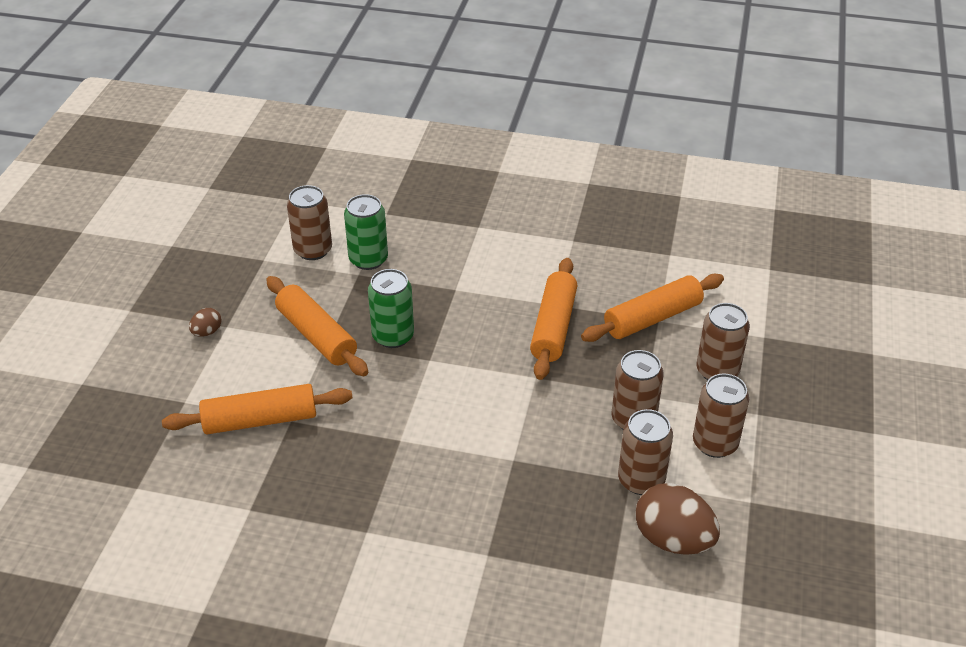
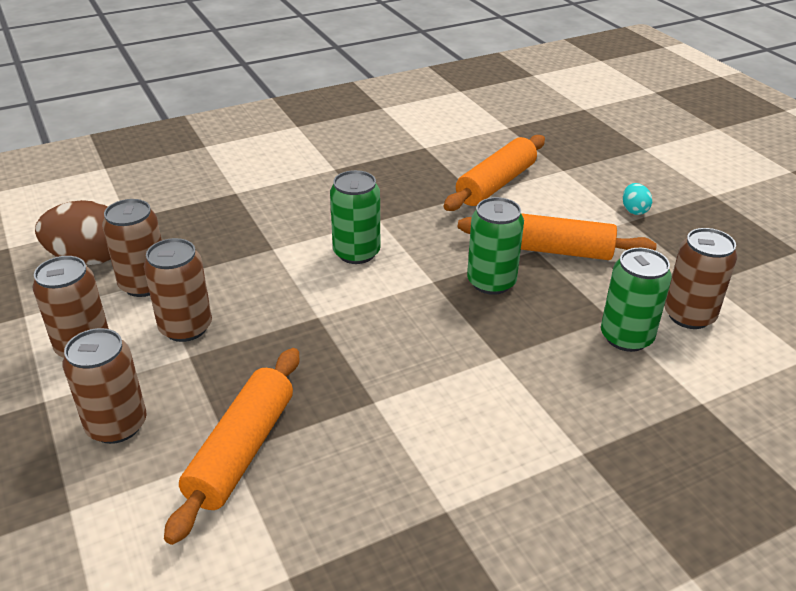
camera: 140 degrees right, 5 degrees down
(207, 332) = (634, 210): brown egg -> turquoise egg
(454, 416) = (356, 253): none -> green can
(553, 327) = (350, 374): orange rolling pin -> none

